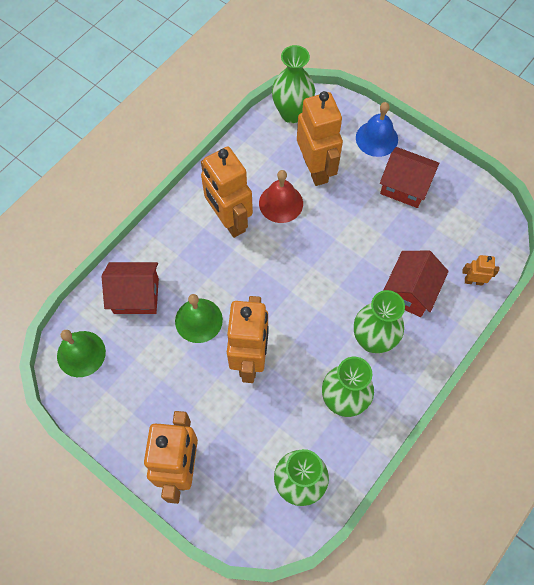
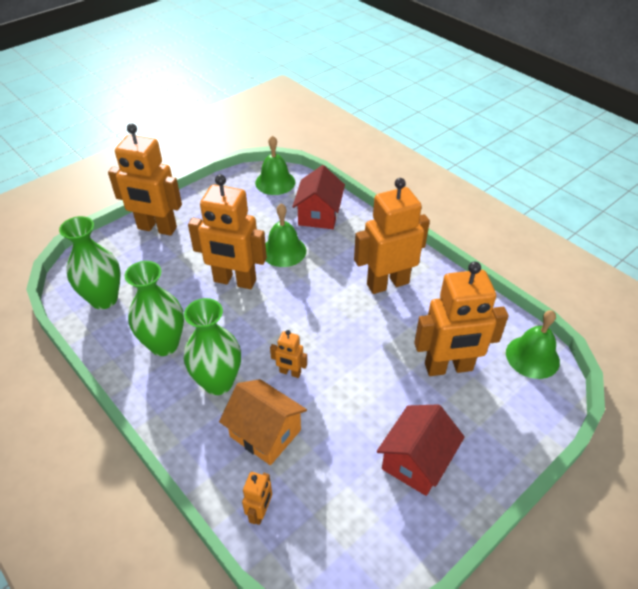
camera: 100 degrees right, 20 degrees down
(281, 203) = (404, 328): red bell -> none
(292, 113) = (532, 357): green vase -> green bell
(348, 285) = (290, 372): none -> orange robot
(376, 138) = (496, 443): blue bell -> none
(410, 291) = (265, 433): red house -> orange house

